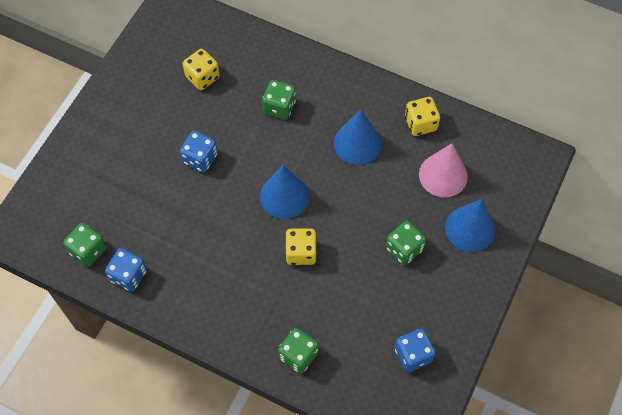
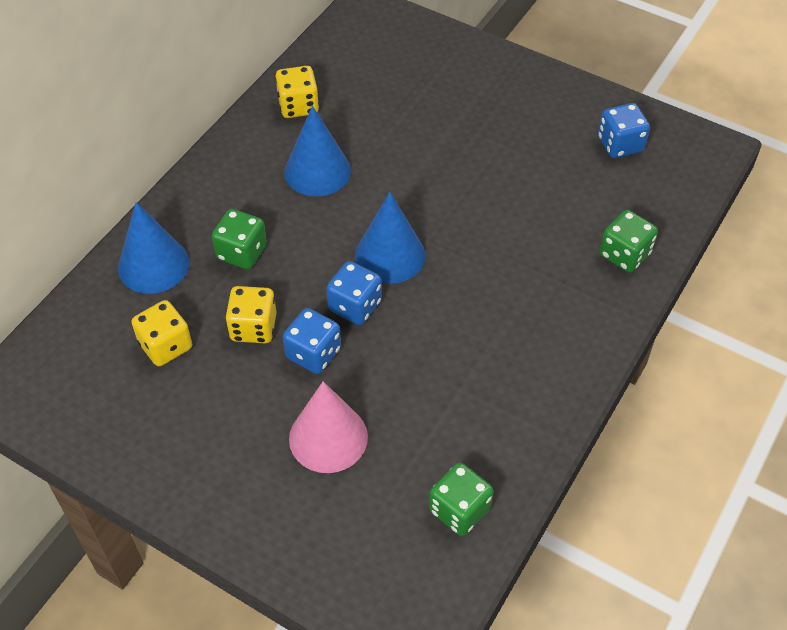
camera: 85 degrees left, 10 degrees down
(128, 275) = (505, 452): blue dice -> blue dice (355, 306)
(301, 252) = (478, 242): yellow dice -> yellow dice (253, 327)
(404, 249) = (478, 139): green dice -> none
(443, 175) = (378, 93): pink cone -> pink cone (328, 437)
(470, 228) = (455, 77): blue cone -> blue cone (153, 265)

